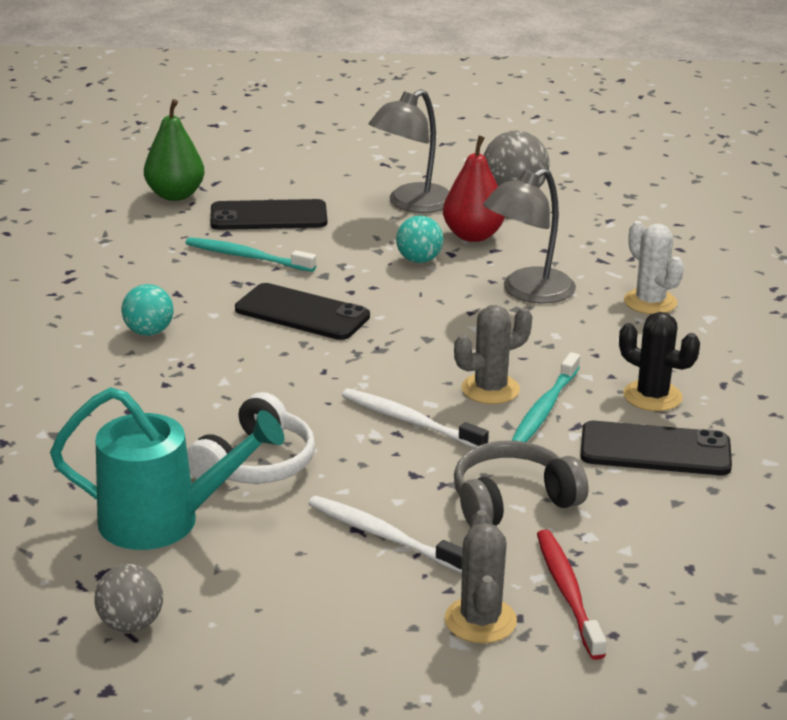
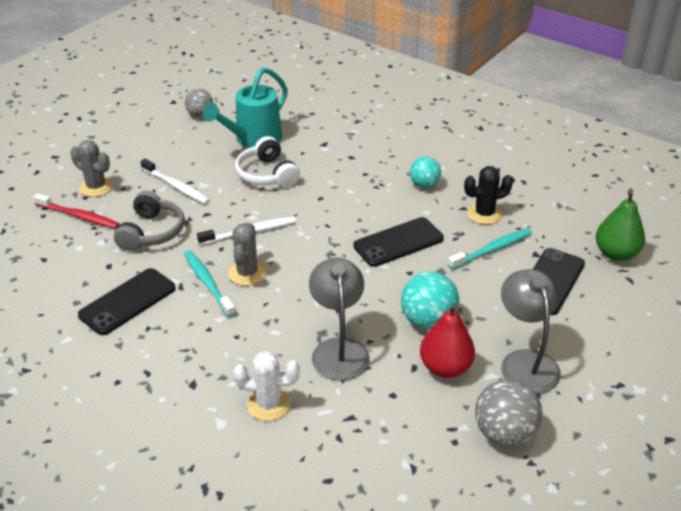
camera: 125 degrees right, 10 degrees up
(382, 535) = (176, 186): white toothbrush -> white toothbrush turned 60 degrees clockwise
(419, 260) = (428, 321): turquoise ball -> turquoise ball, size x1.53
(652, 396) = (171, 332): black cactus -> black cactus (484, 214)

